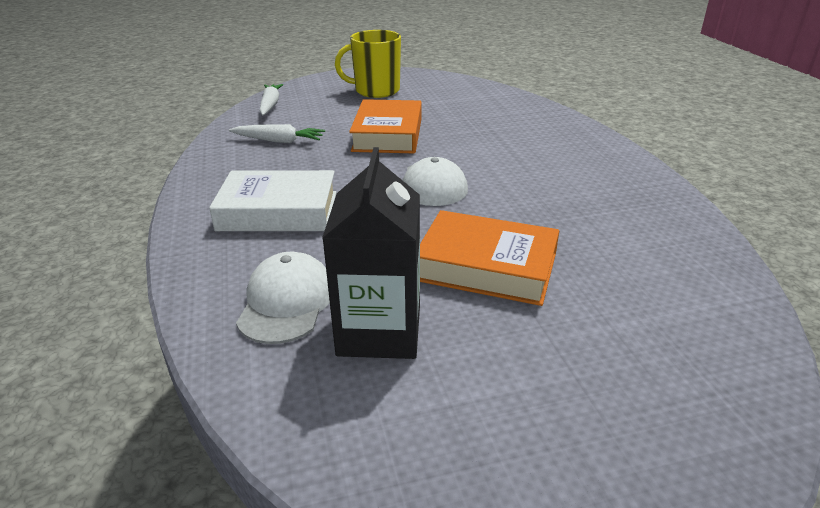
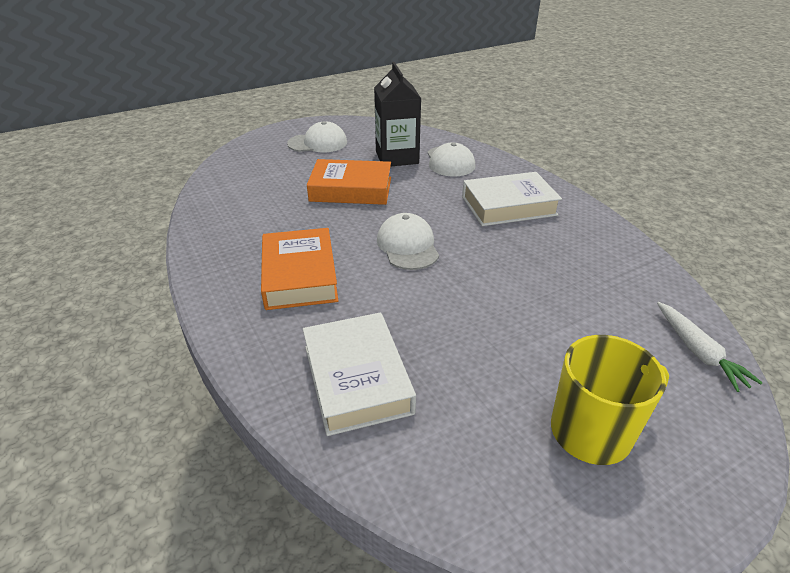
camera: 165 degrees right, 5 degrees up
(279, 141) = (597, 279): white carrot -> none
(387, 135) = (491, 309): orange book -> orange book (300, 275)
(505, 116) = (357, 379): none -> white book
(550, 417) = (318, 143): none -> white cap

